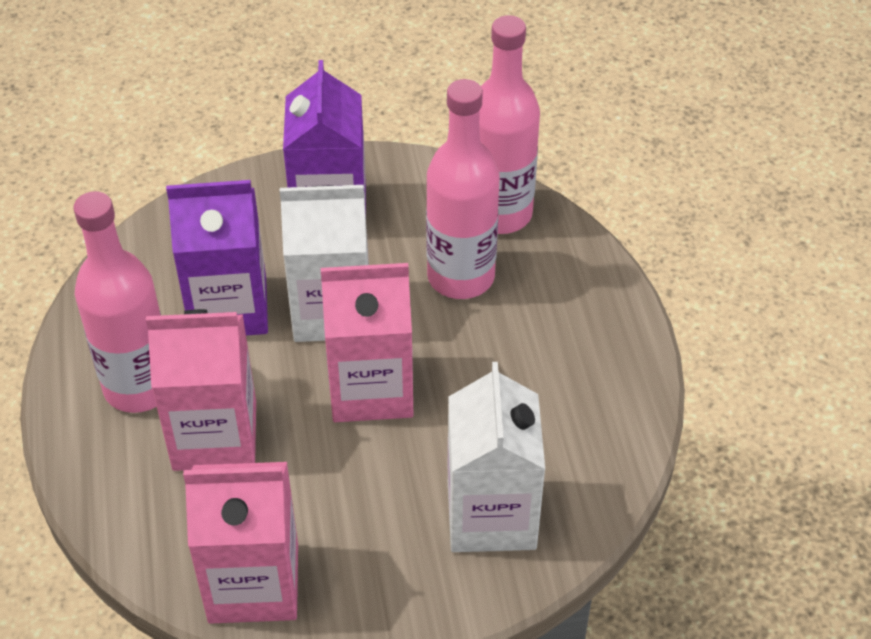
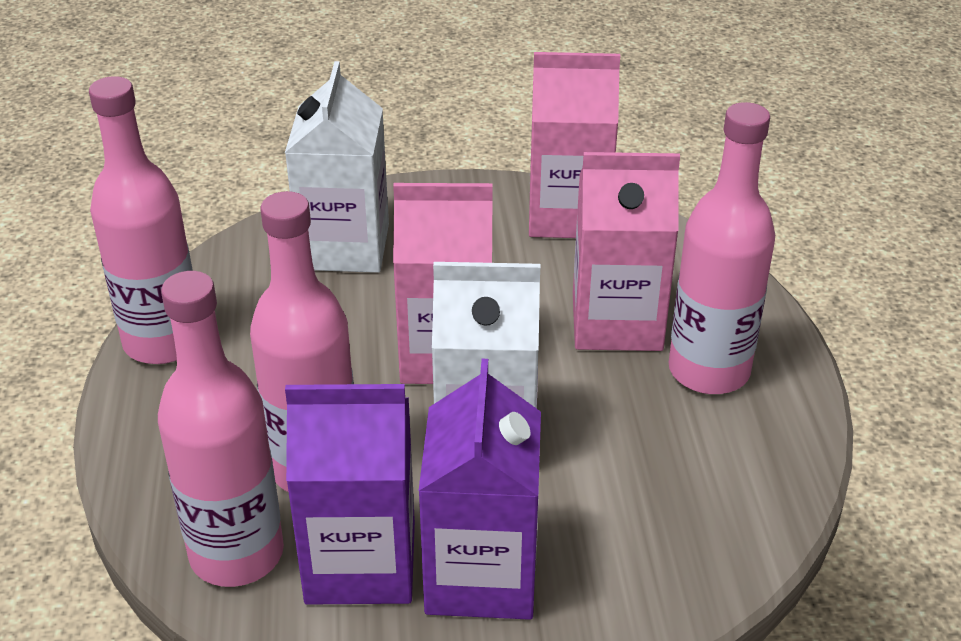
camera: 175 degrees left, 10 degrees down
(229, 308) = (615, 450): purple carton -> purple carton (361, 562)
(627, 384) = (163, 342): none -> pink bottle

